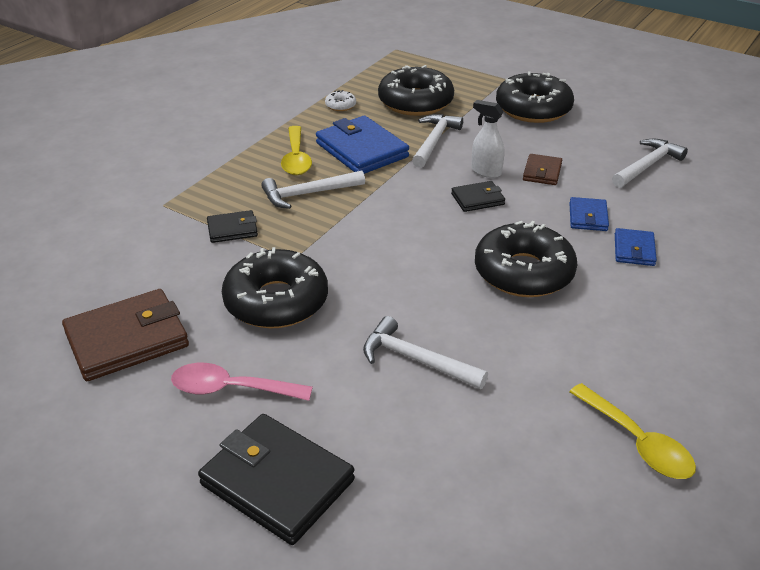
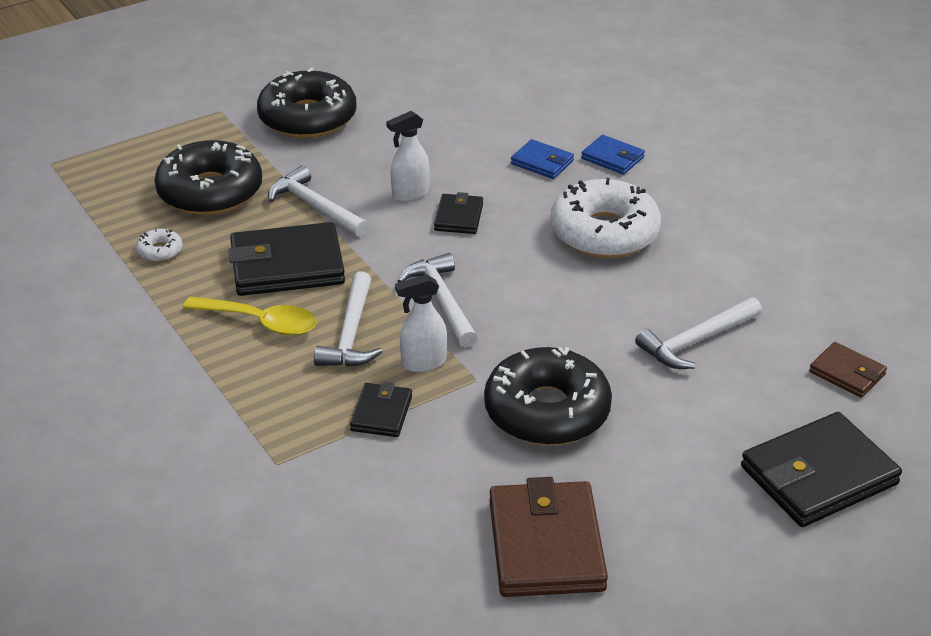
camera: 65 degrees left, 0 degrees up
(231, 389) = (674, 478): pink spoon -> none
(296, 231) = (423, 363): none -> white spray bottle
(362, 150) = (287, 265): blue wallet -> black wallet
(523, 272) = (604, 232): black donut -> white donut
(542, 172) = (441, 159): brown wallet -> brown wallet (847, 373)
(637, 442) = (858, 256): yellow spoon -> none
(647, 165) = (481, 94): white hammer -> white hammer (442, 301)

